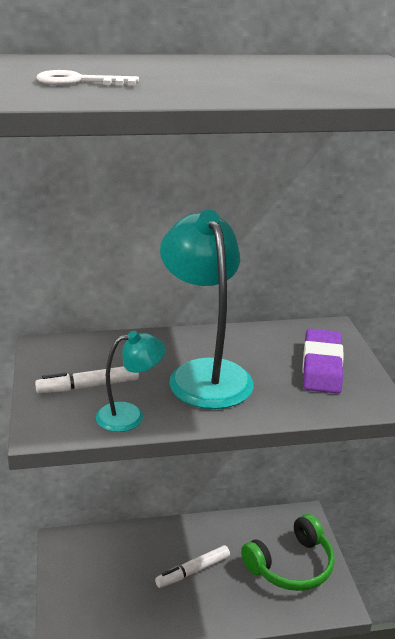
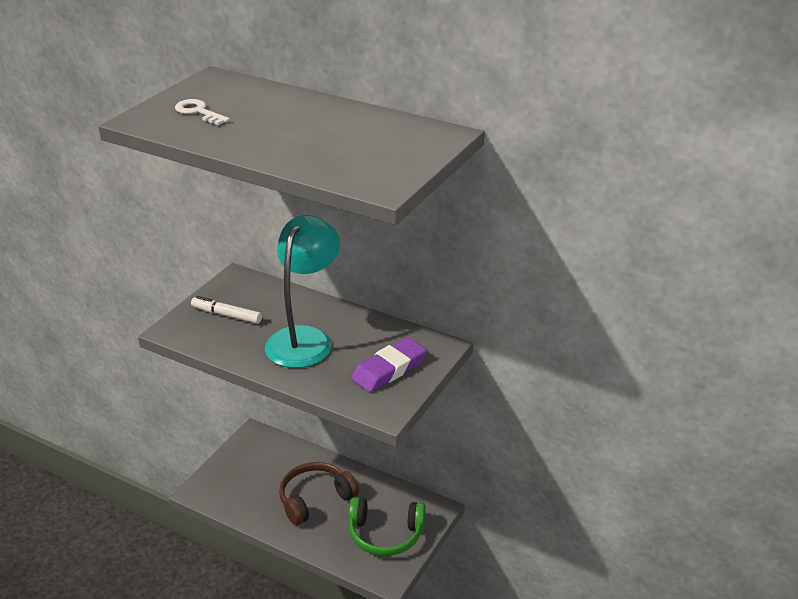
camera: 40 degrees right, 5 degrees up
(130, 415) = (225, 344): turquoise lamp -> none
(193, 571) = (315, 499): white marker -> brown headphones

